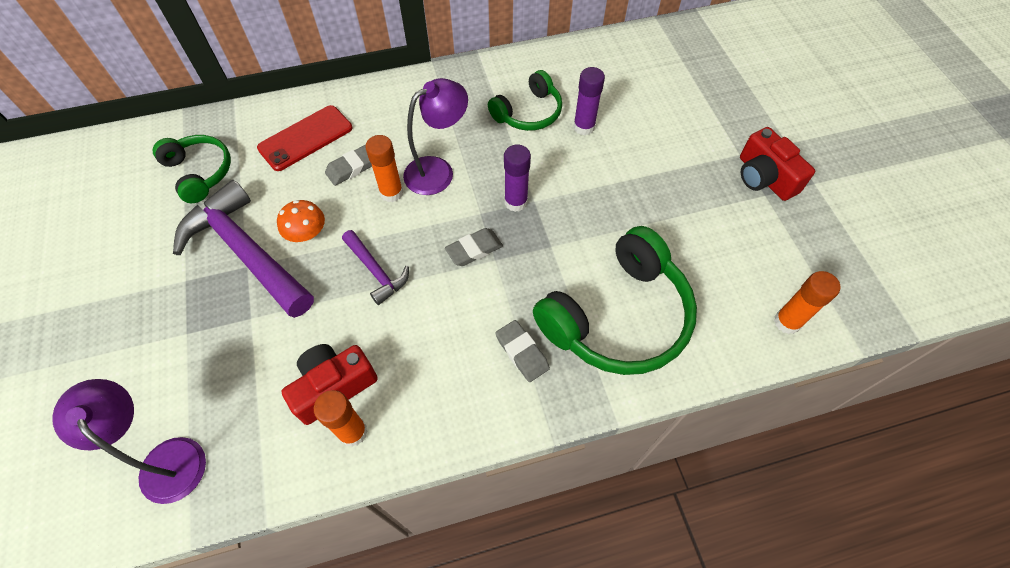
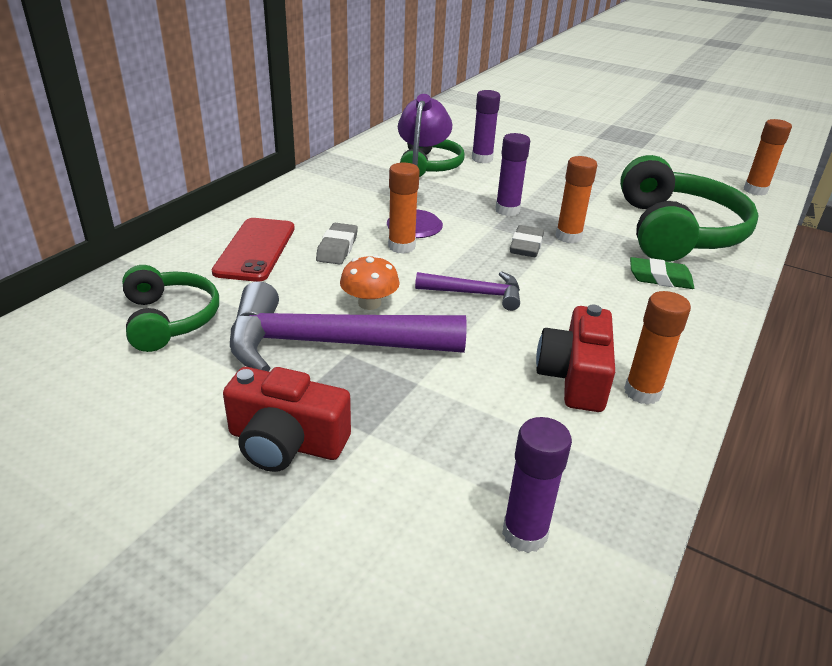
camera: 45 degrees left, 25 degrees down
(166, 458) = (524, 533): purple lamp -> purple glue stick
(199, 172) = (169, 319): green headphones -> green headphones turned 60 degrees clockwise
(519, 261) = (568, 237): none -> orange glue stick
(522, 352) = (660, 278): grey eraser -> green eraser
(764, 177) = (628, 141): red camera -> red camera (286, 442)

